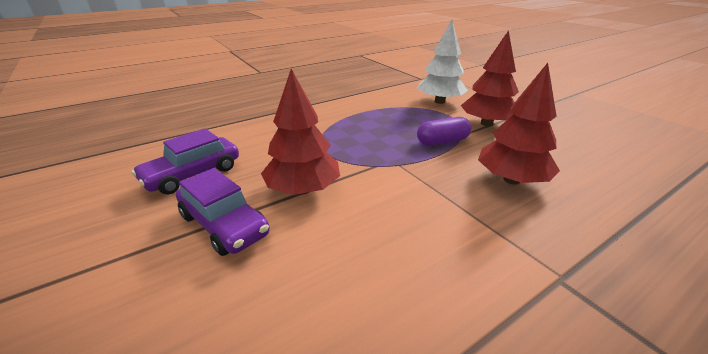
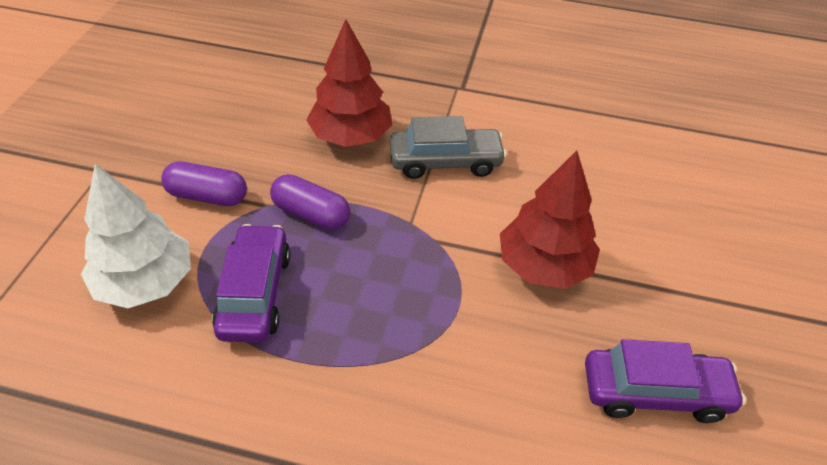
camera: 135 degrees left, 15 degrees up
(224, 225) = (650, 278): purple car -> purple car (255, 293)
(442, 205) = (445, 162): none -> grey car
(486, 123) = (207, 196): red tree -> purple capsule

